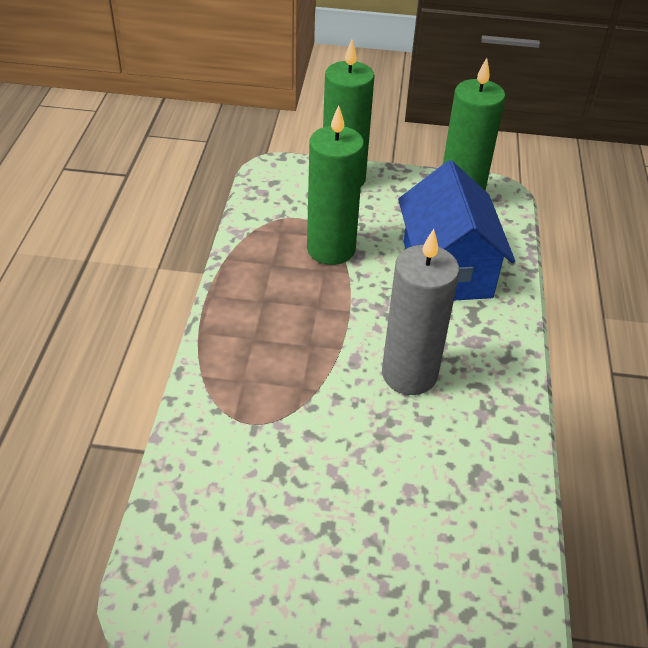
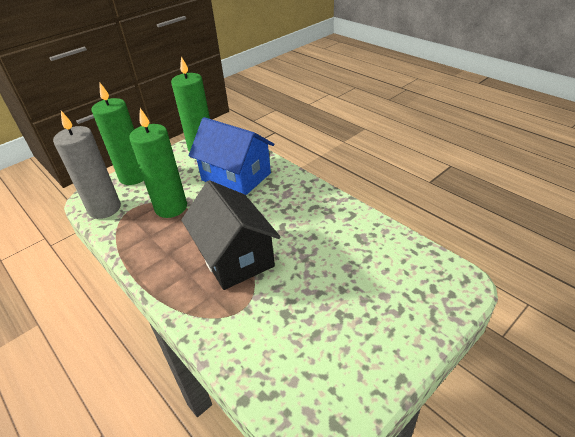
camera: 45 degrees left, 5 degrees down
(316, 363) = (235, 256): none -> black house
(409, 374) = (281, 226): grey candle -> grey candle (104, 208)

